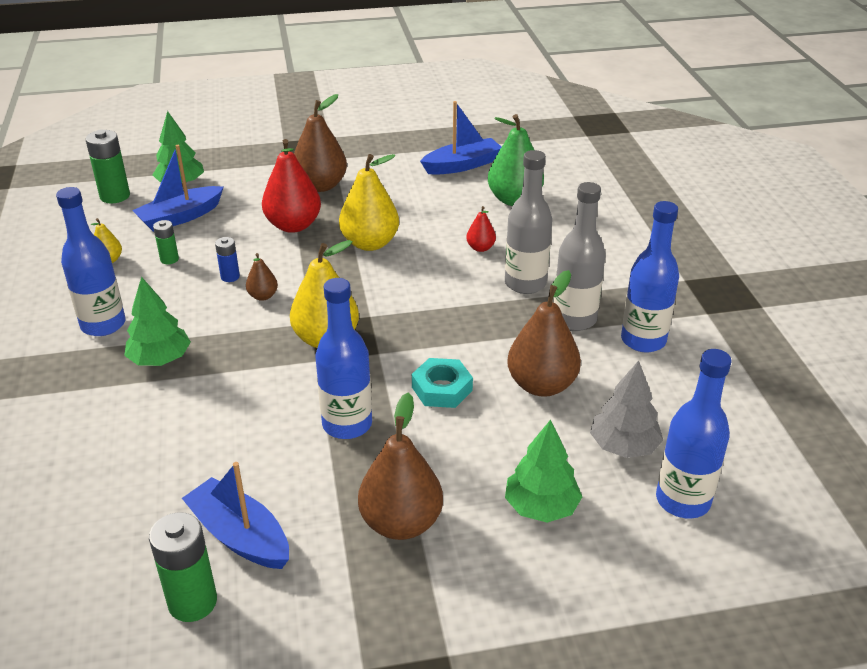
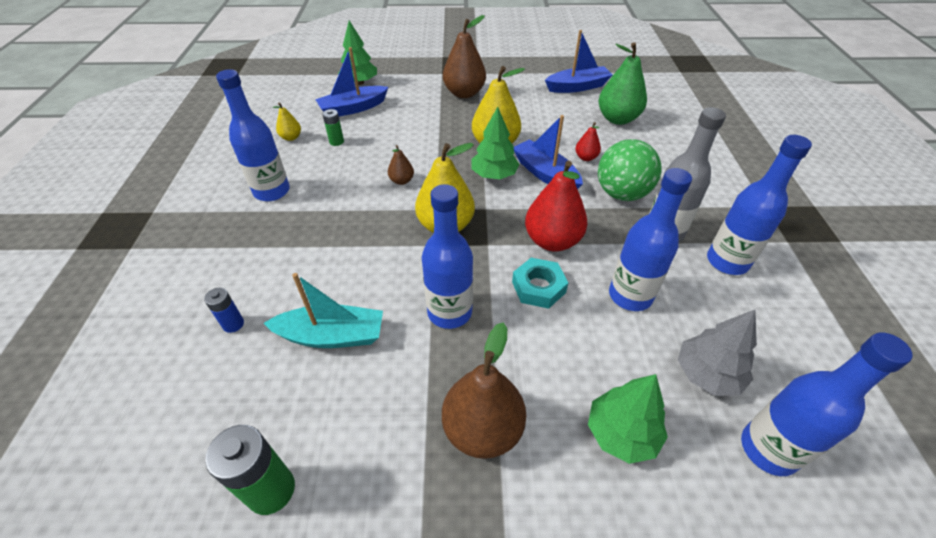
camera: 10 degrees right, 10 degrees up
(115, 196) = (310, 87): green battery -> none
(160, 359) = (307, 228): green tree -> green tree (494, 175)
(219, 463) = (332, 336): none -> turquoise boat
(230, 277) = (379, 161): blue battery -> blue battery (233, 324)
(240, 536) = (332, 419): blue boat -> blue boat (545, 174)
(293, 225) = (437, 123): red pear -> red pear (552, 241)
(525, 283) = (621, 194): grey bottle -> green ball
(541, 385) = (630, 296): brown pear -> blue bottle

